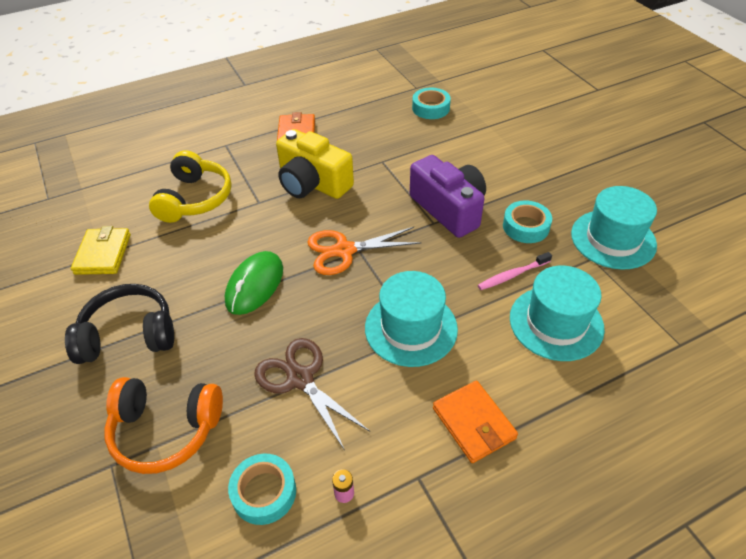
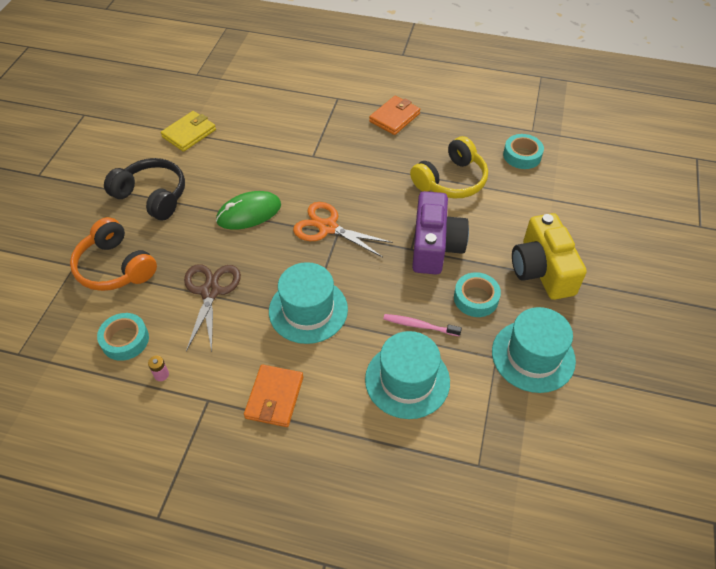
camera: 40 degrees right, 5 degrees up
(195, 199) = (276, 128): yellow headphones -> yellow headphones (451, 180)
(312, 183) = (362, 164): yellow camera -> yellow camera (542, 270)

